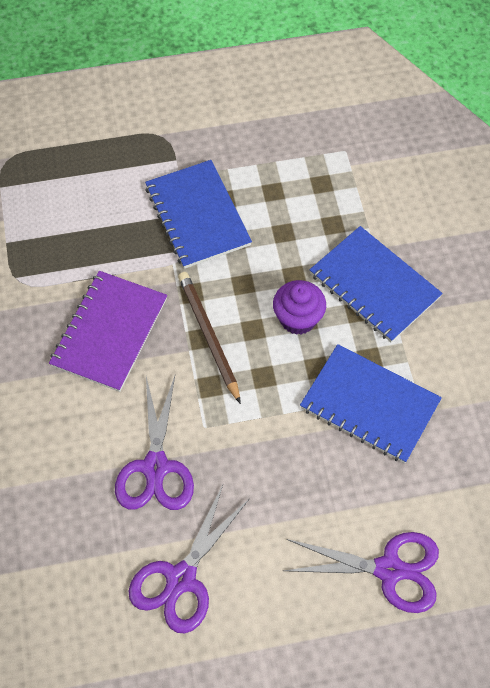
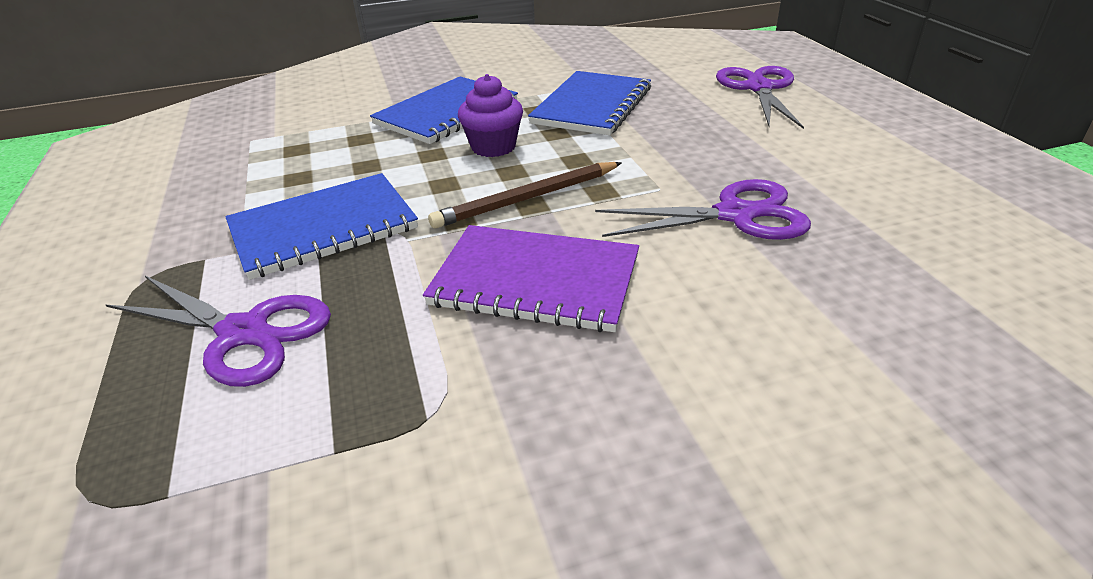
camera: 95 degrees left, 25 degrees down
(181, 579) = (864, 182): purple scissors -> purple scissors (244, 333)

